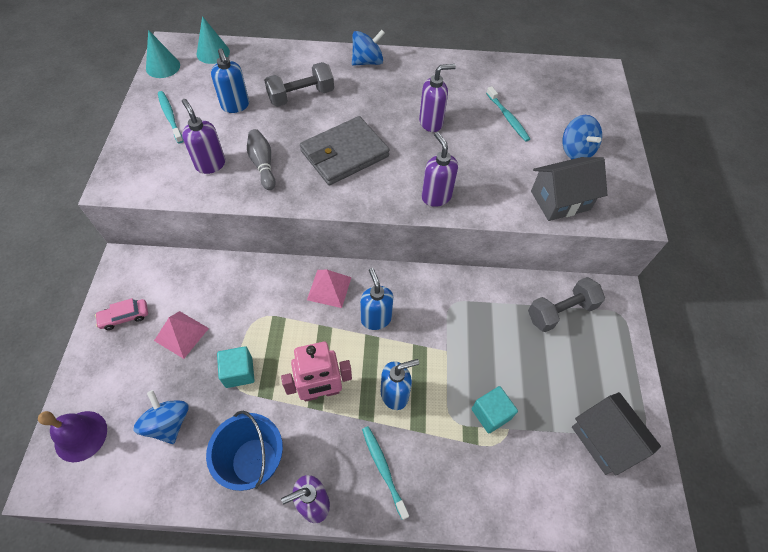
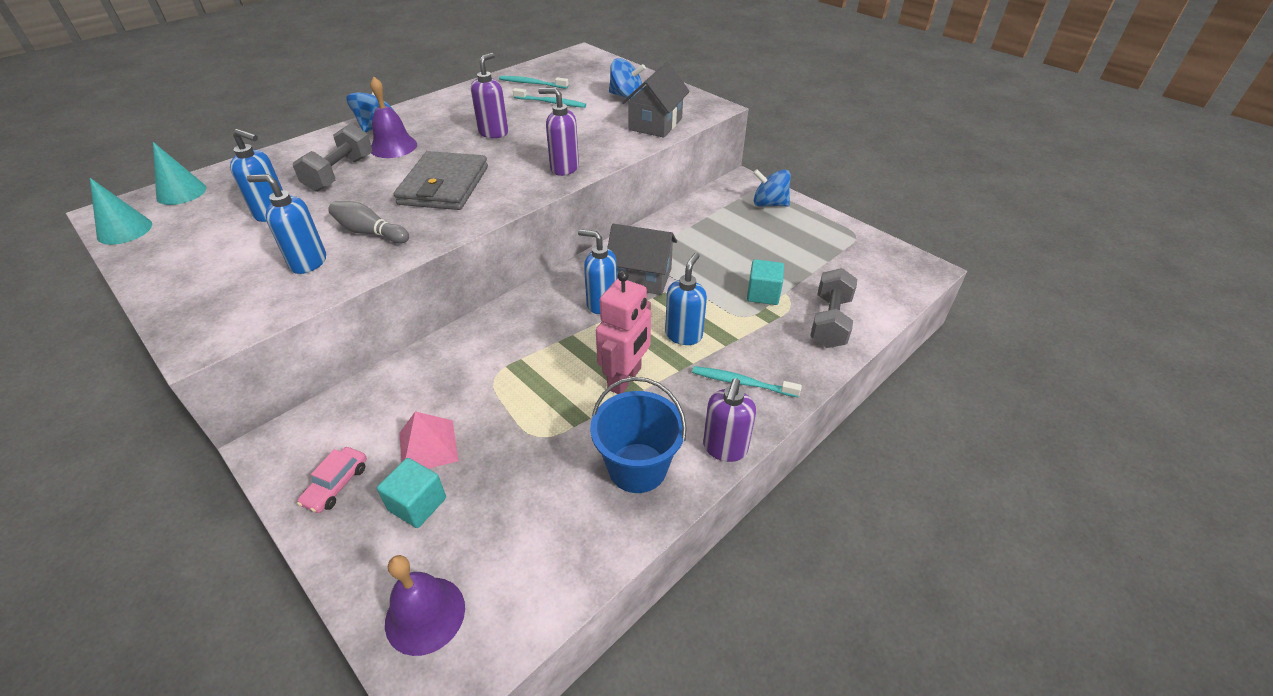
camera: 45 degrees left, 15 degrees down
(168, 423) = (514, 516): blue spinning top -> blue spinning top (769, 204)
(170, 116) = (197, 258): turquoise toothbrush -> turquoise toothbrush (532, 83)
(210, 164) = (308, 262): purple soap dispenser -> blue soap dispenser
(239, 372) = (531, 425): turquoise cube -> turquoise cube (417, 504)
(329, 288) = (533, 313): pink pyramid -> none
(356, 91) = (393, 146): none -> purple bell
(561, 311) = (724, 211): grey dumbbell -> grey dumbbell (830, 322)
(604, 440) = (843, 254): grey house -> grey house (641, 277)

